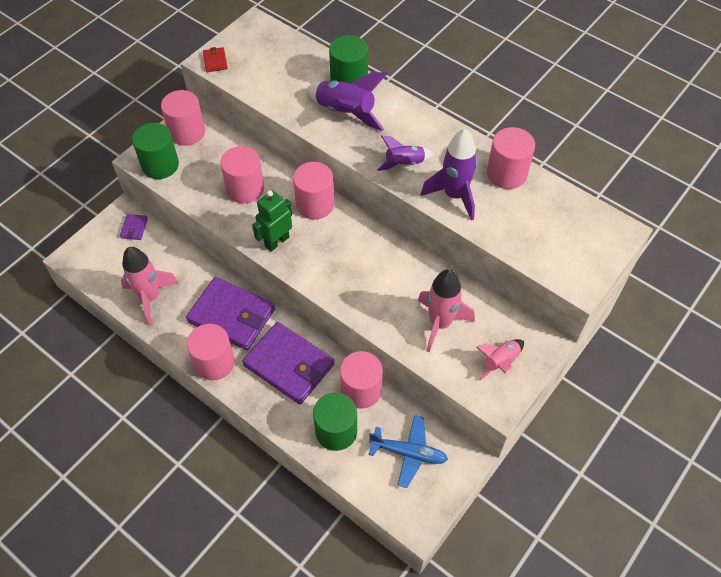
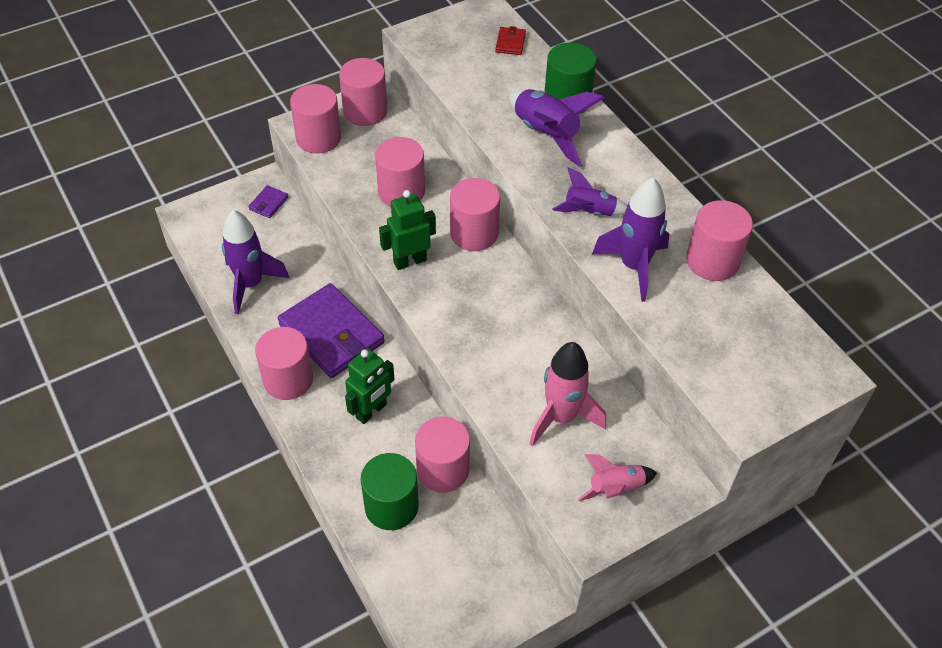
camera: 20 degrees right, 5 degrees down
(150, 298) = (251, 284): pink rocket -> purple rocket
(160, 165) = (318, 138): green cylinder -> pink cylinder
(215, 61) = (421, 37): red wallet -> red wallet (510, 43)
(289, 365) = (371, 411): purple wallet -> green robot
(409, 453) = (466, 564): blue plane -> none

